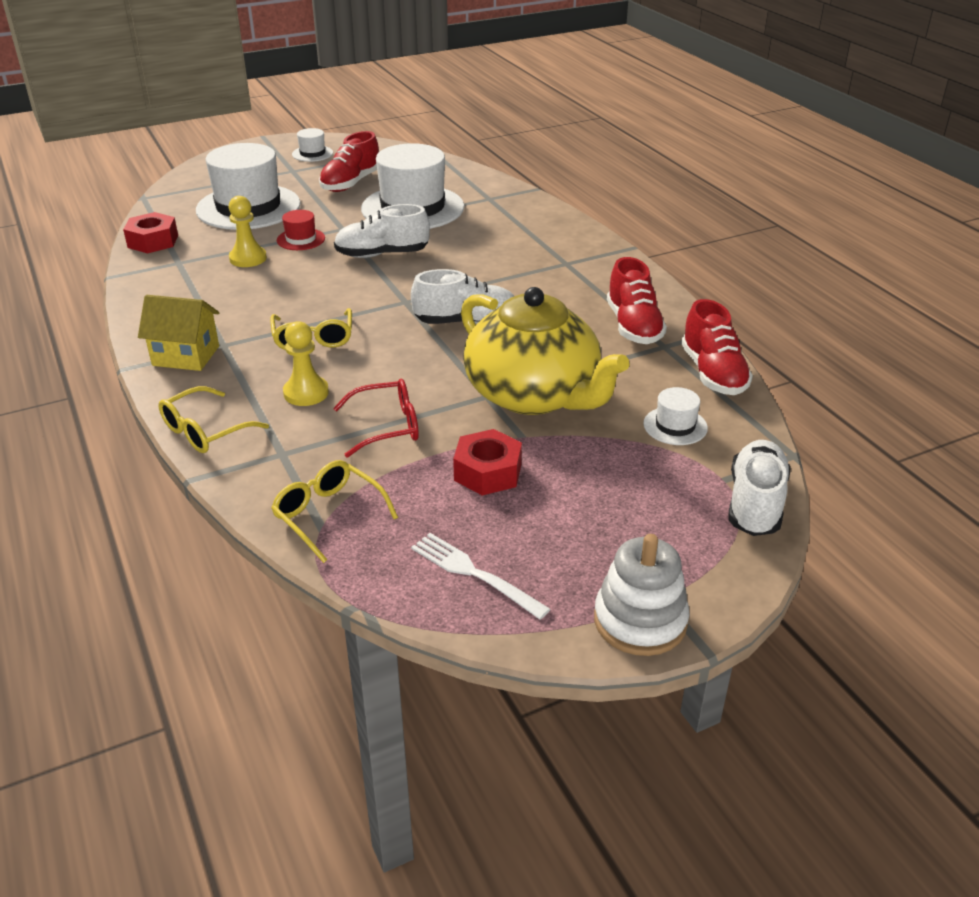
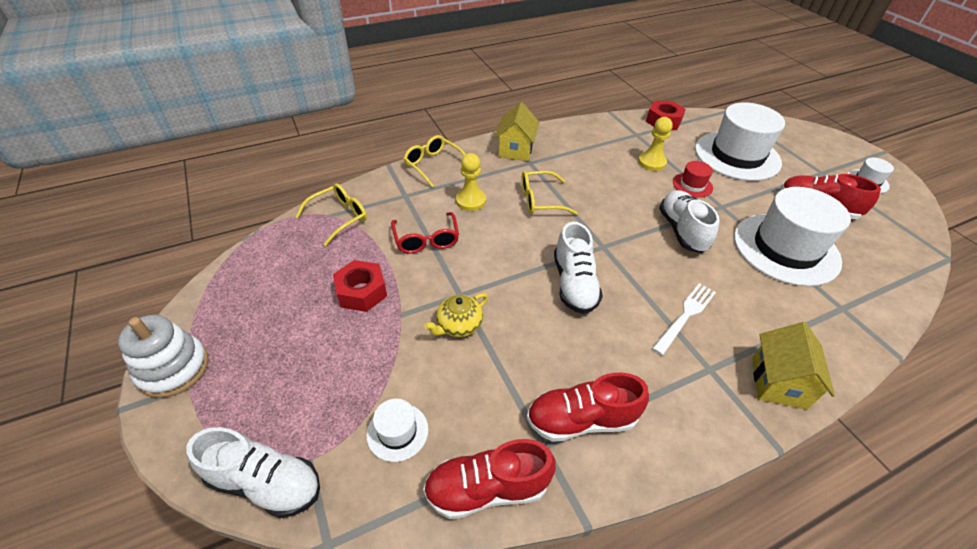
camera: 90 degrees right, 10 degrees up
(473, 573) = (260, 282): white fork -> white fork (685, 315)
(534, 395) = (458, 325): yellow teapot -> yellow teapot, size x0.40
(574, 237) = (778, 382): none -> yellow house

